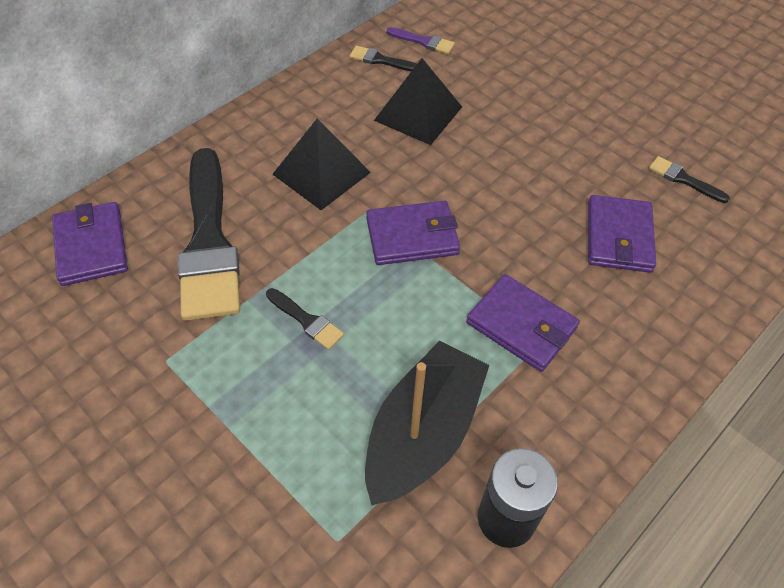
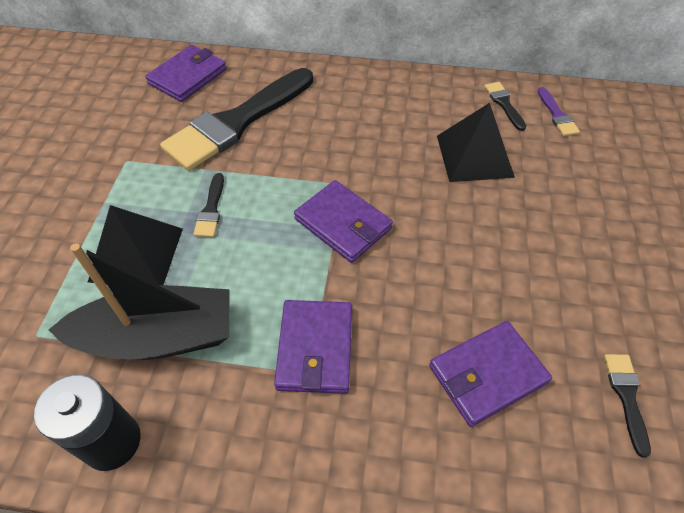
camera: 55 degrees right, 0 degrees up
(321, 173) = (353, 139): black pyramid -> black pyramid (136, 254)

